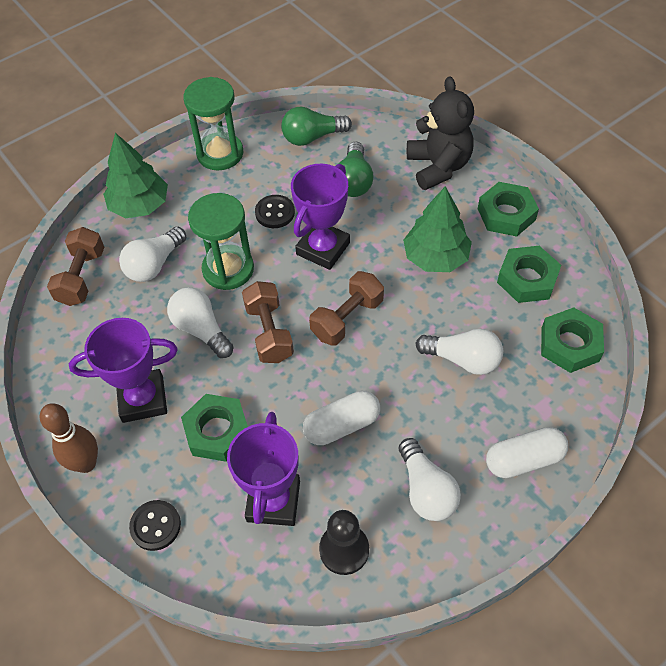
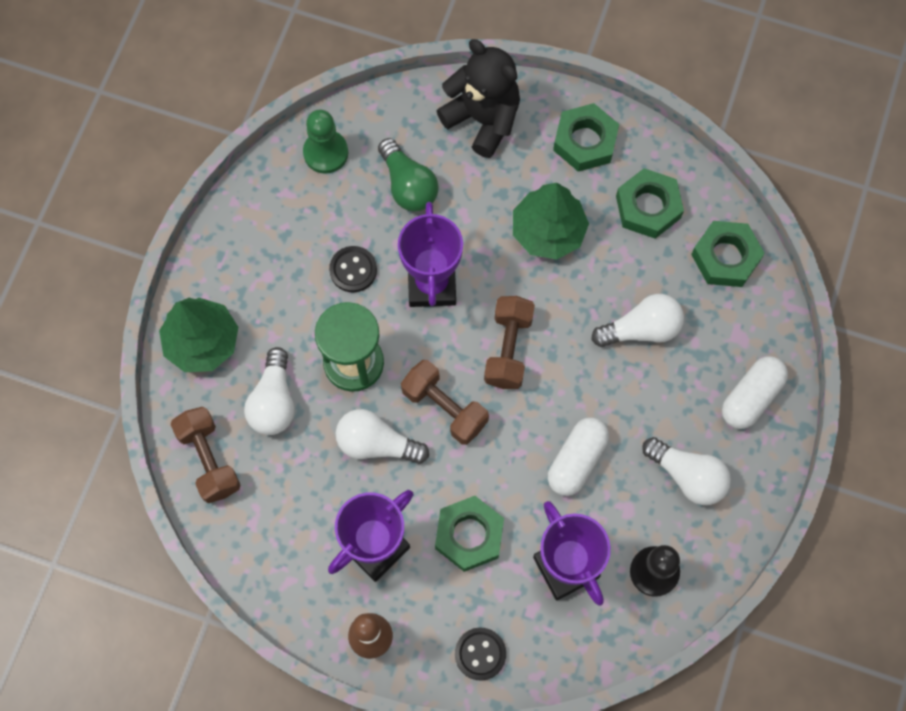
camera: 35 degrees left, 15 degrees up
(220, 153) = (240, 229): green hourglass -> none
(312, 137) = (326, 153): green light bulb -> green pawn

